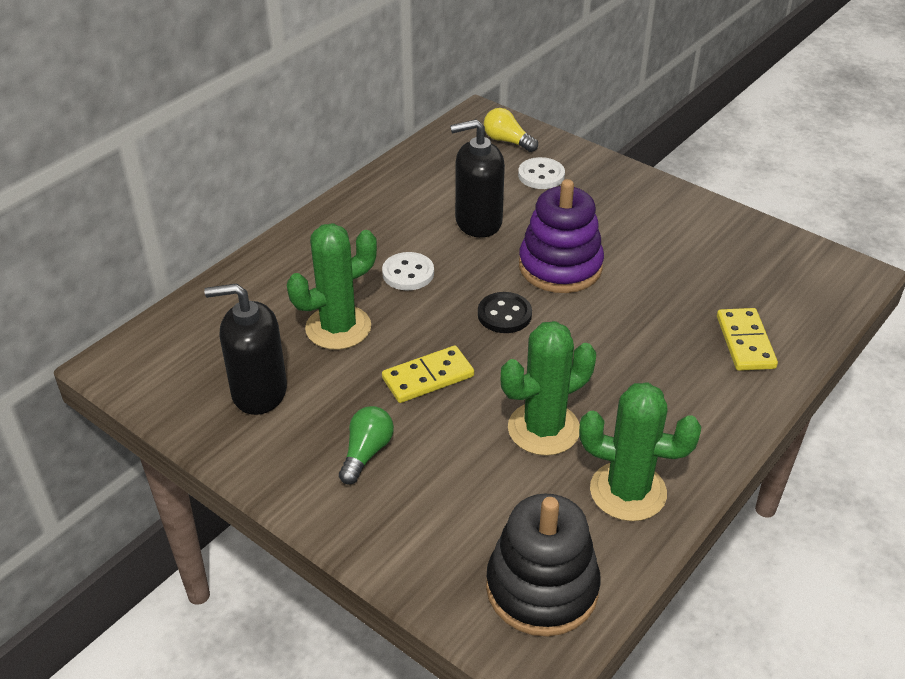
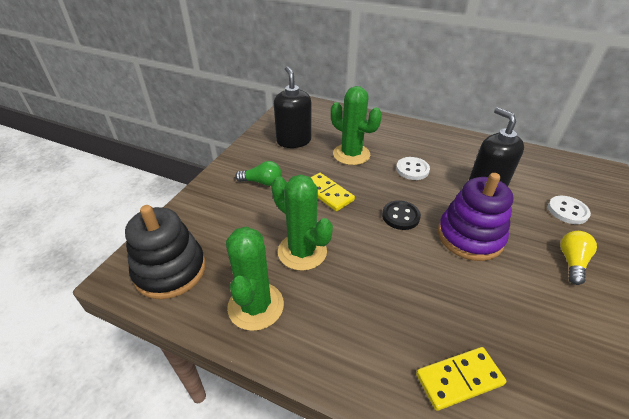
camera: 75 degrees right, 0 degrees up
(507, 141) = (589, 188): yellow light bulb -> yellow light bulb (571, 262)

